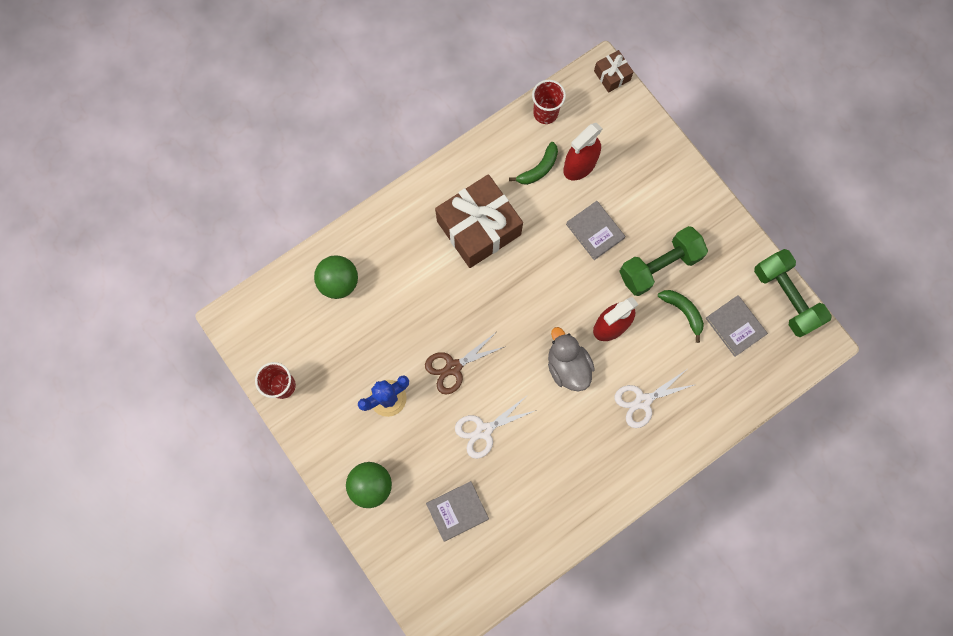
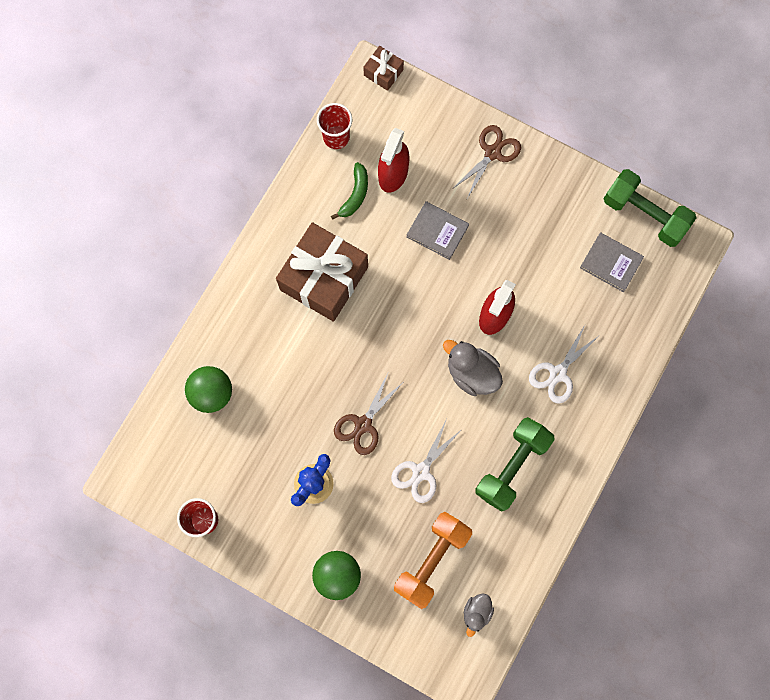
camera: 25 degrees left, 0 degrees up
(457, 511) = (432, 560): grey book -> orange dumbbell
(475, 574) = (476, 612): none -> grey duck
(659, 266) = (513, 237): green dumbbell -> green dumbbell (512, 466)
(675, 184) = (492, 152): none -> brown scissors
(683, 312) = (556, 271): green banana -> none

